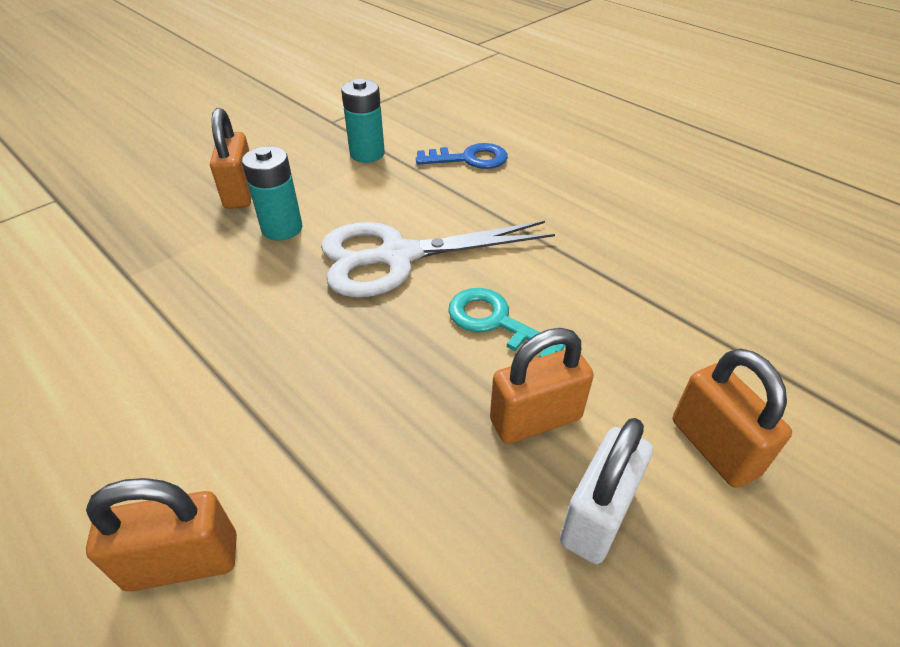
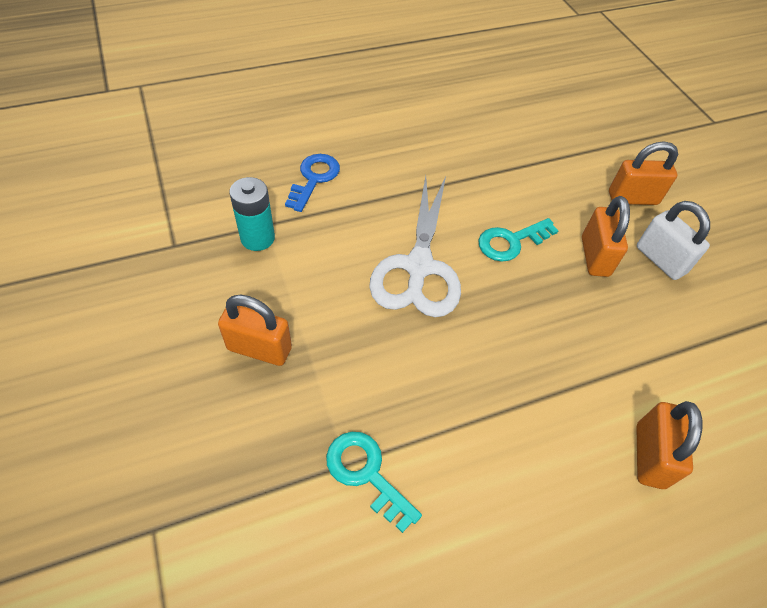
camera: 70 degrees left, 10 degrees up
(117, 292) = (366, 474): none -> turquoise key
(282, 228) = (339, 330): turquoise battery -> none

